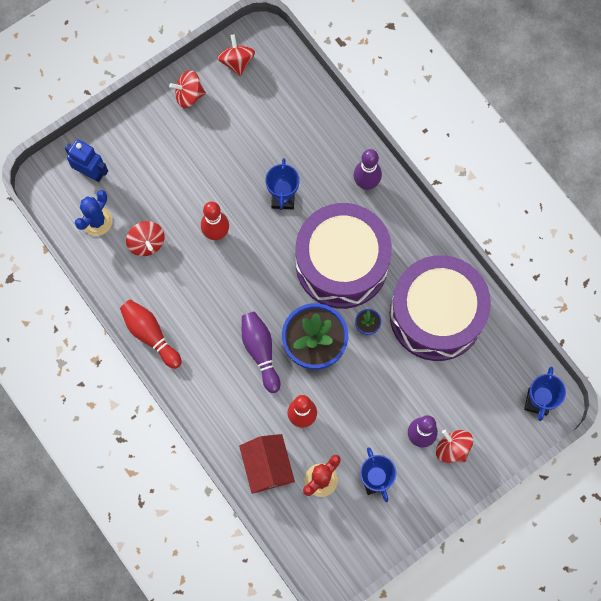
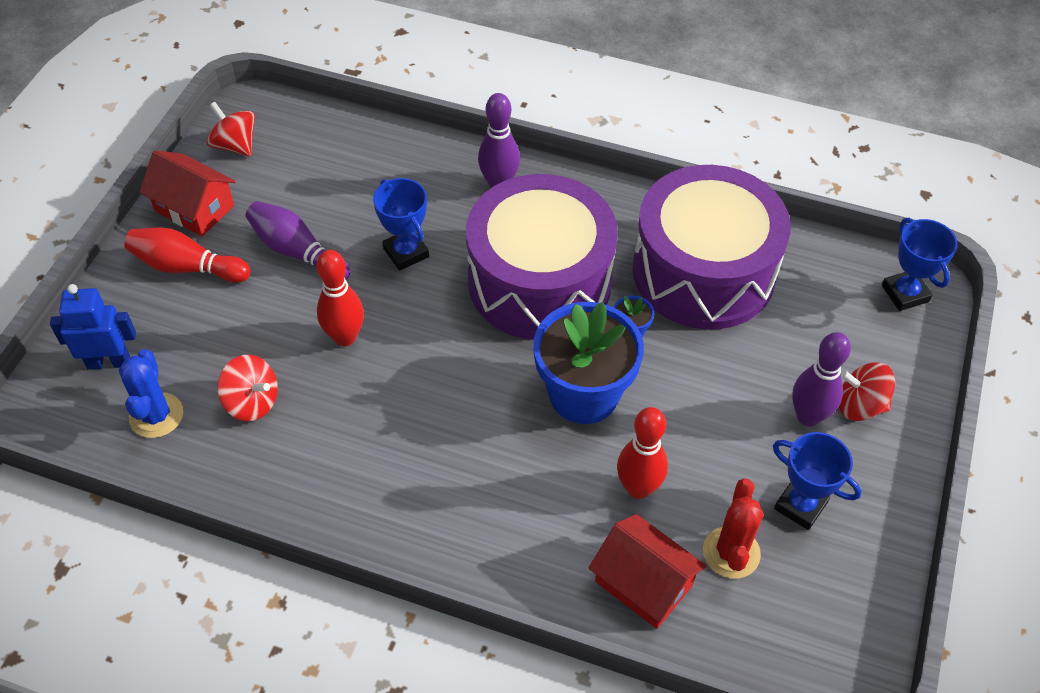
camera: 35 degrees left, 20 degrees down
(150, 335) = (339, 514): red bowling pin -> red bowling pin (187, 267)
(189, 95) = (194, 208): red spinning top -> red house
(260, 351) = (515, 442): purple bowling pin -> purple bowling pin (297, 252)

